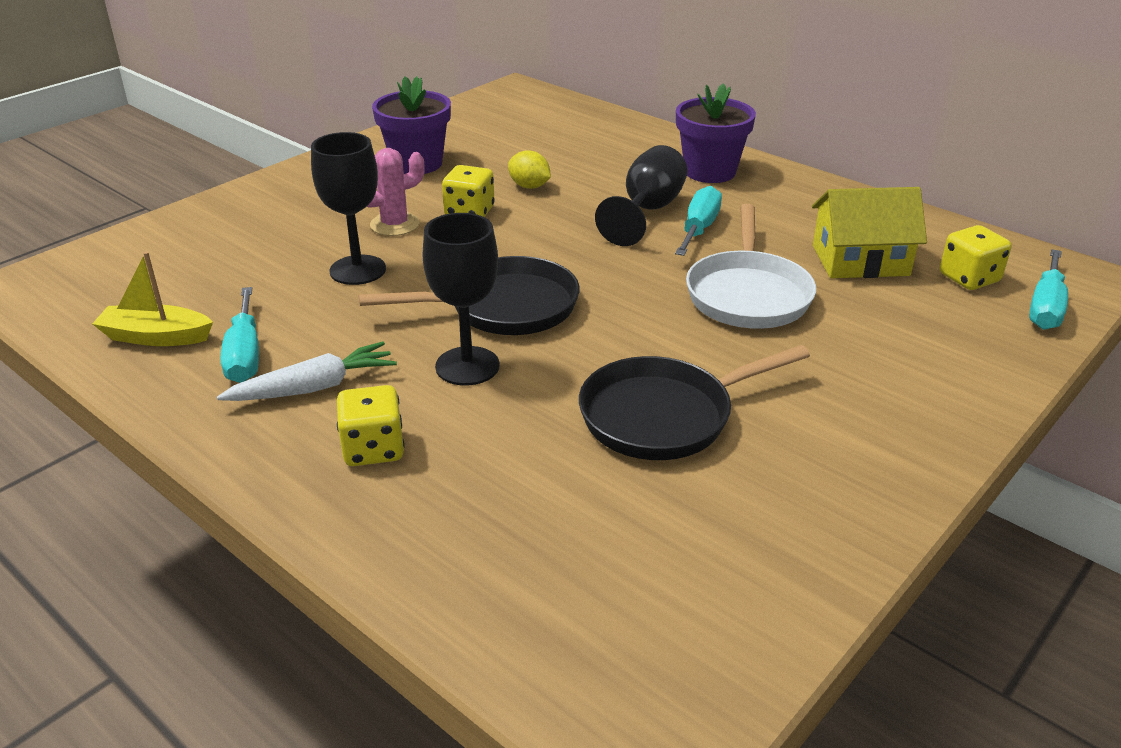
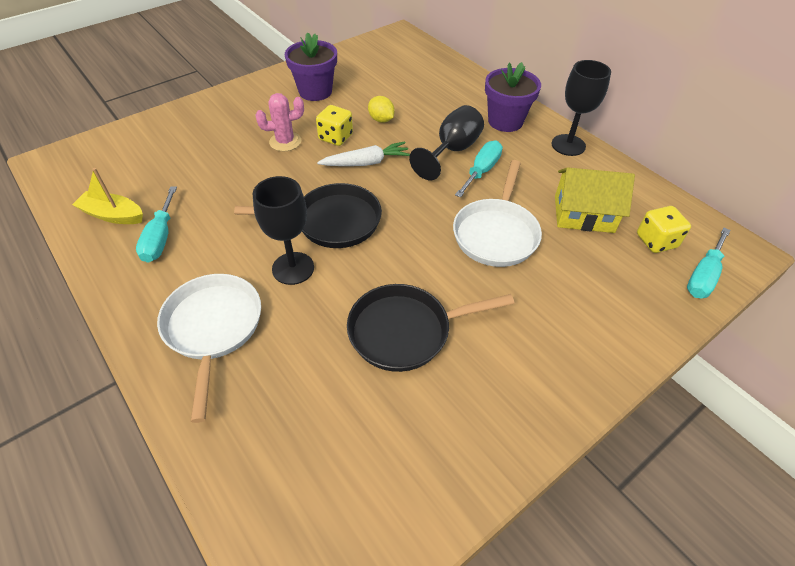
camera: 10 degrees right, 15 degrees up
(314, 388) = (193, 271): white carrot -> white carrot (366, 163)
(358, 270) = (250, 177): black goblet -> black goblet (568, 145)
(373, 449) = (213, 328): yellow dice -> white pan

